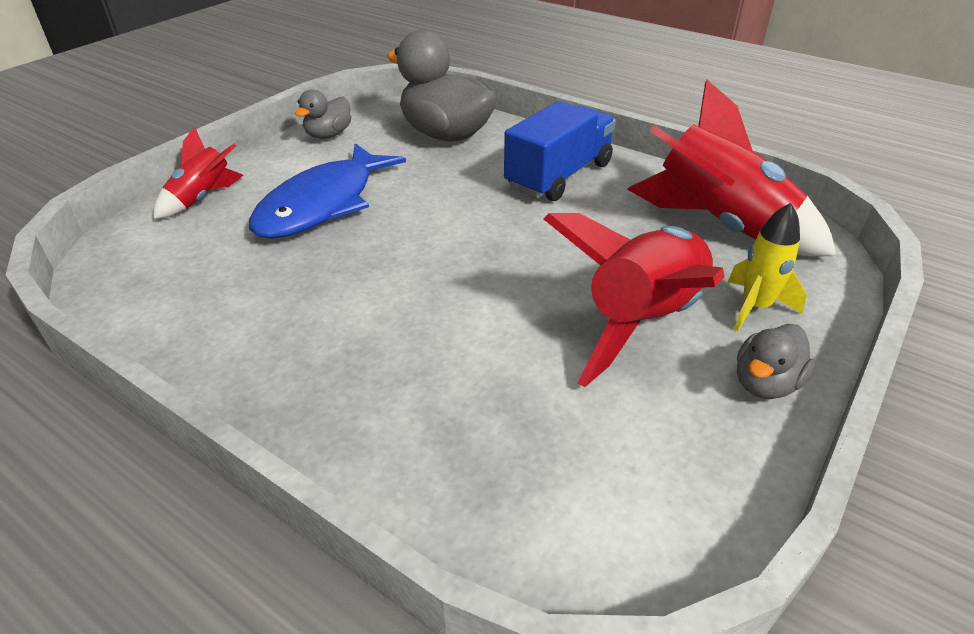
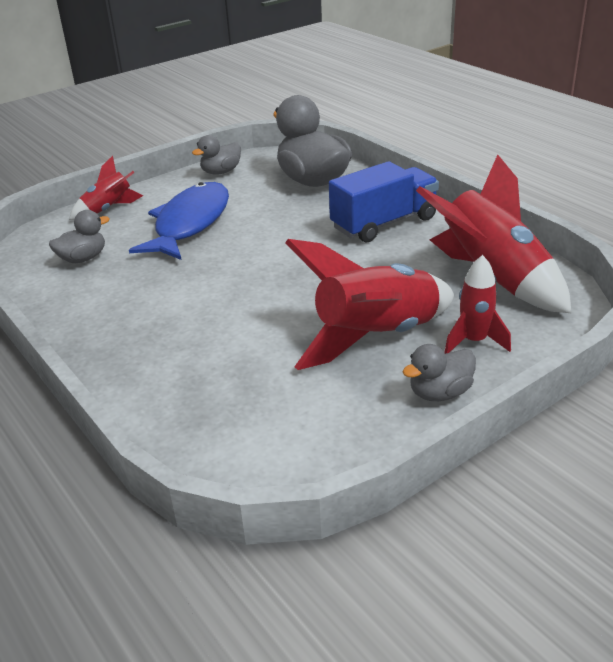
camera: 20 degrees right, 5 degrees down
(198, 271) = (83, 258): none -> grey duck
(323, 204) = (189, 223): blue fish -> blue fish turned 150 degrees clockwise
(755, 307) = (474, 341): yellow rocket -> red rocket

